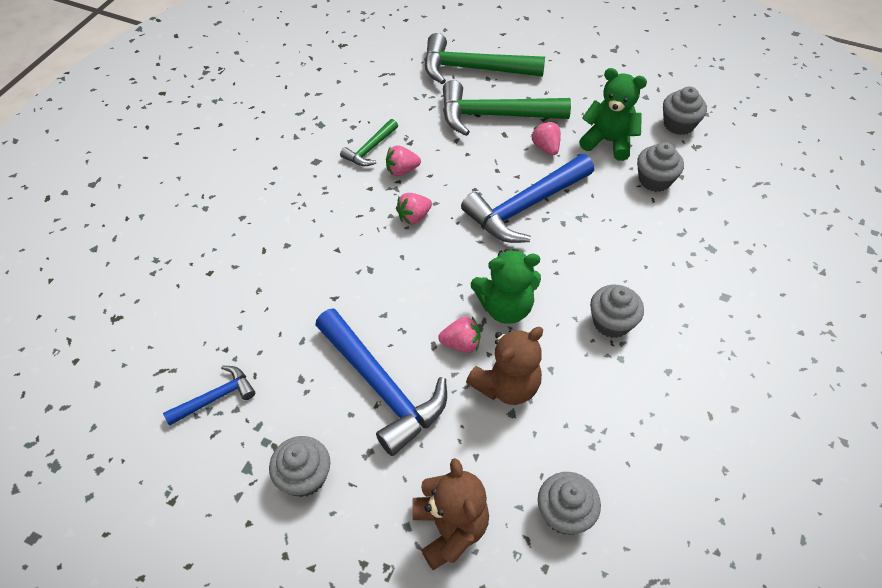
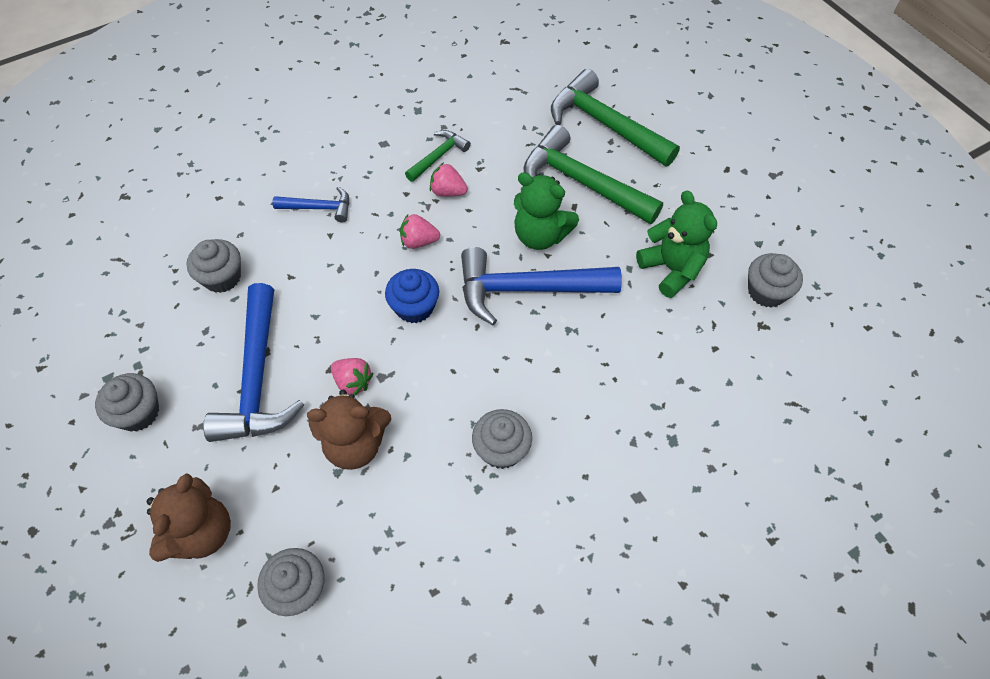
camera: 35 degrees right, 5 degrees up
(216, 397) = (135, 306): blue hammer -> blue hammer (319, 208)
(370, 149) = (438, 156): green hammer -> green hammer turned 150 degrees clockwise
(456, 264) = (414, 307): none -> blue cupcake
(505, 307) = (420, 373): green teddy bear -> green teddy bear (540, 236)
(545, 147) = (602, 241): pink strawberry -> none
(654, 180) = (681, 336): grey cupcake -> grey cupcake (222, 277)

